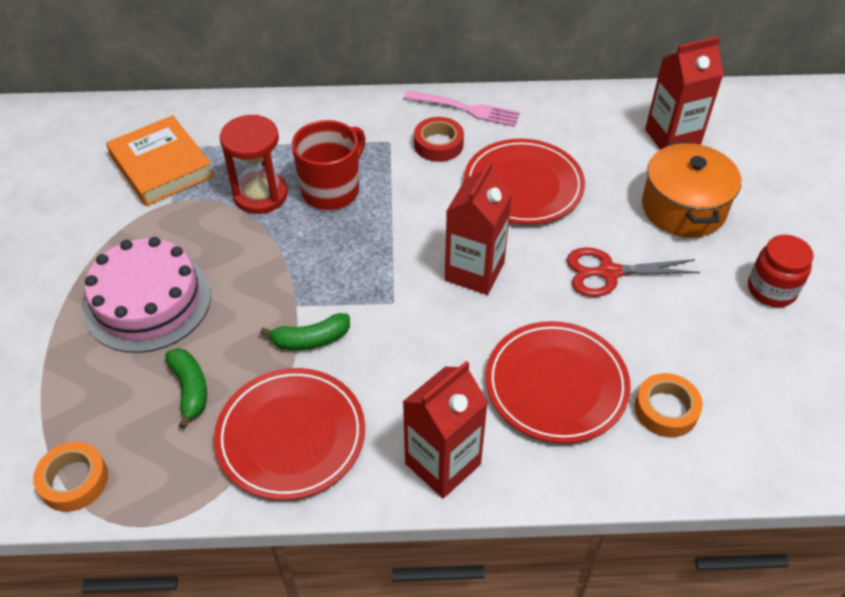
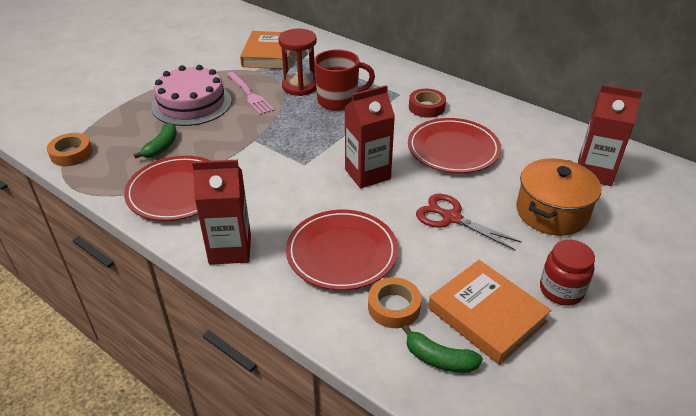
camera: 40 degrees right, 10 degrees down
(310, 339) = (241, 157): green banana -> green banana (439, 359)
(466, 109) = (466, 98): pink fork -> pink fork (249, 94)
(744, 359) = (486, 315): none -> orange book

